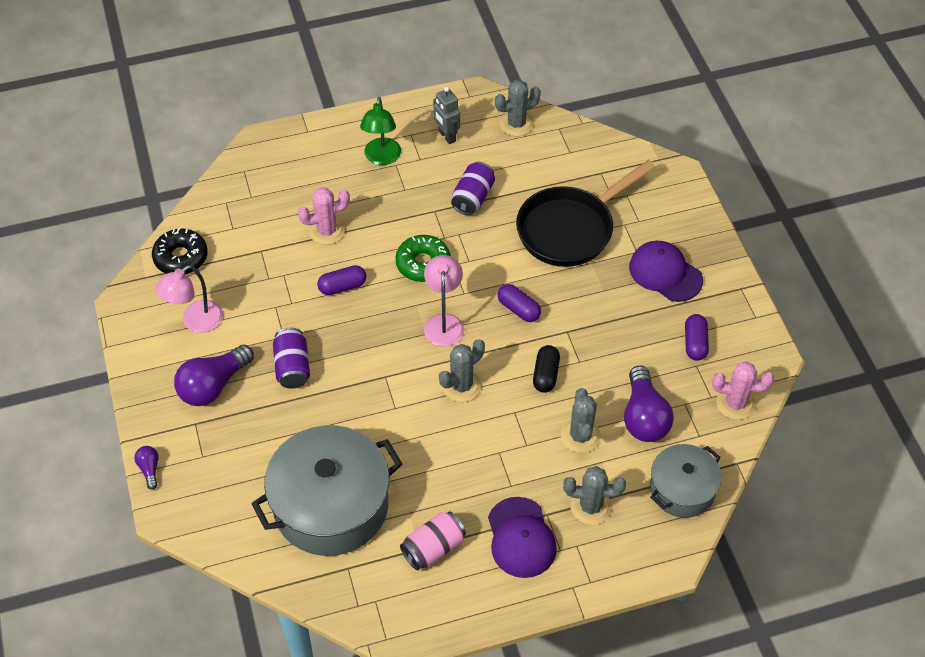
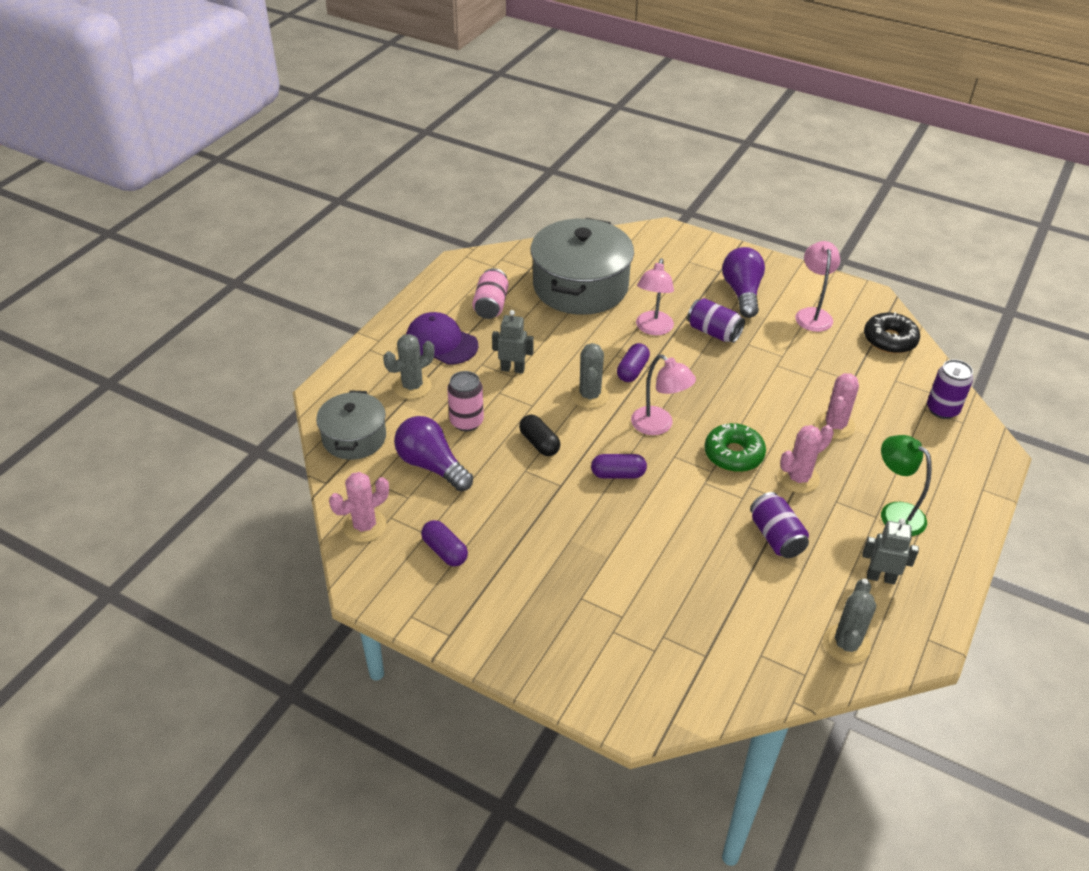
camera: 135 degrees right, 10 degrees down
(149, 469) = (706, 239): purple light bulb -> none
(241, 187) = (942, 409): none -> purple can
(333, 409) = (652, 329): none -> pink lamp
(342, 286) = (762, 398): purple capsule -> purple capsule (632, 370)
(405, 218) = (798, 478): none -> pink cactus
(491, 459) = (512, 369): none -> grey robot
(570, 229) = (662, 573): black pan -> none
(580, 436) = (466, 422): grey cactus -> pink can
(665, 273) = (534, 596): purple cap -> none

